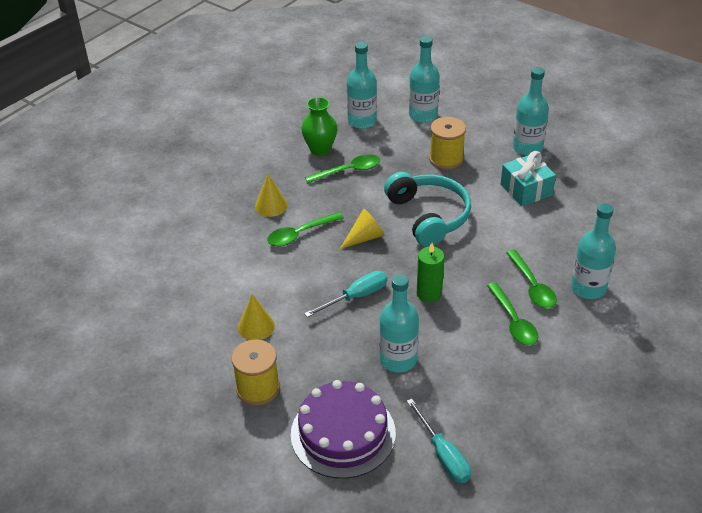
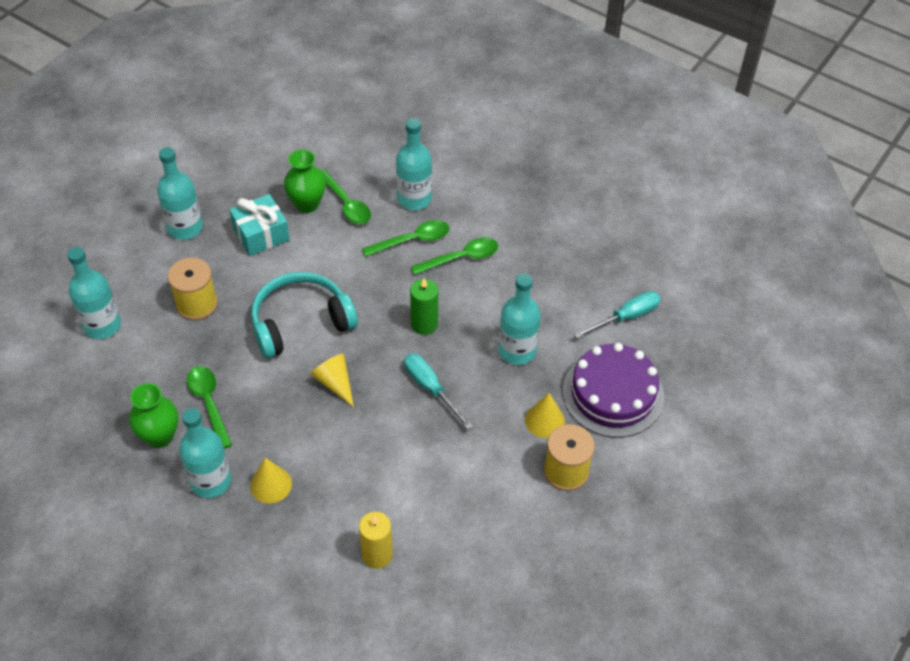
camera: 95 degrees left, 10 degrees up
(199, 264) = (377, 555): none -> yellow candle
(256, 326) = (479, 481): yellow cone -> yellow cone (544, 420)
(300, 234) = (326, 448): green spoon -> green spoon (346, 203)
(362, 121) = (103, 391): turquoise bottle -> turquoise bottle (210, 481)
(567, 216) = (307, 204): none -> green vase

